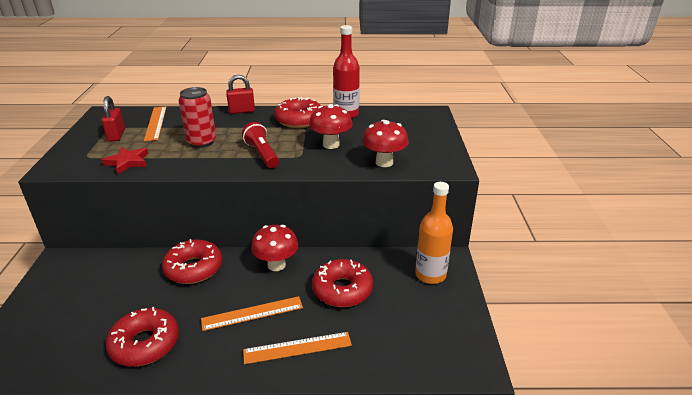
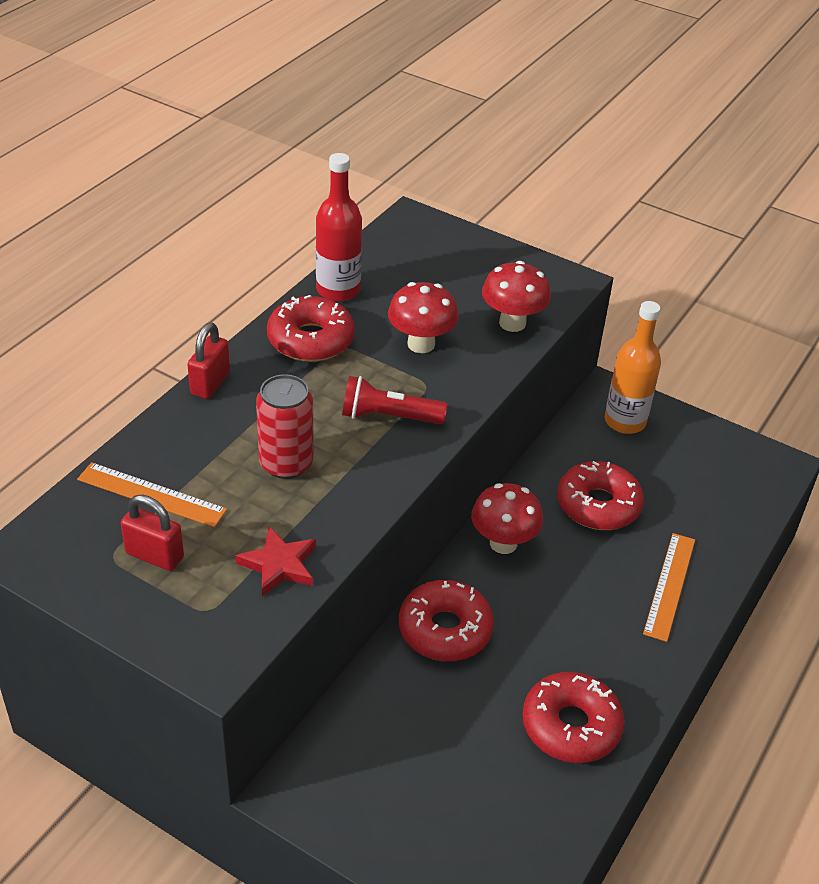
camera: 60 degrees left, 10 degrees up
(252, 313) = (583, 602): orange ruler -> none

